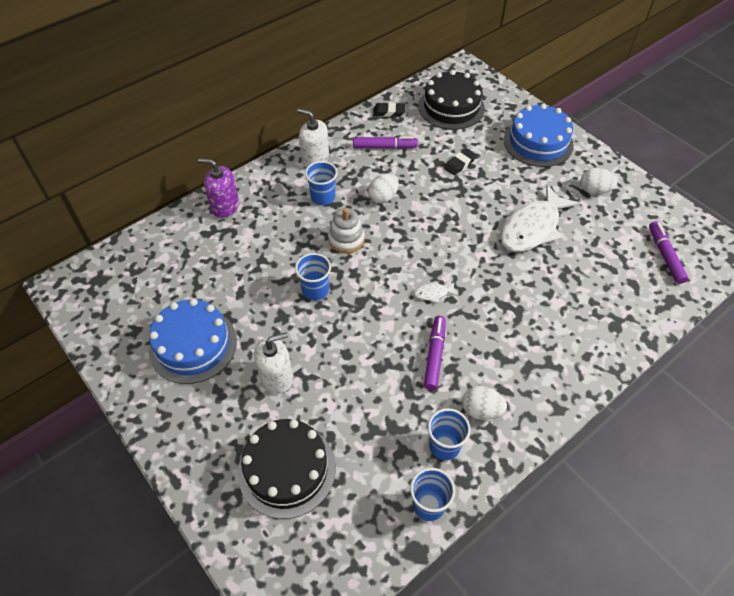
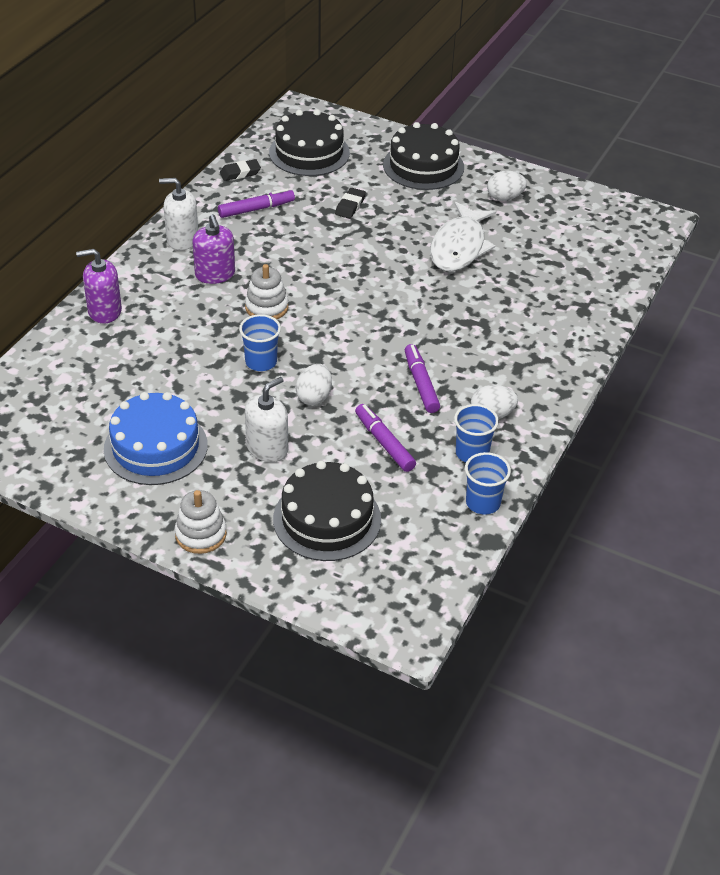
camera: 25 degrees left, 10 degrees down
(180, 445) = (201, 534): none -> white stacking toy
(323, 197) = (215, 274): blue cup -> purple soap dispenser
(383, 197) = (283, 258): white egg -> white egg (314, 397)
(433, 294) = (389, 331): white fish -> none
(538, 142) = (423, 166): blue cake -> black cake
(665, 256) = (601, 239): purple marker -> purple marker (384, 443)

